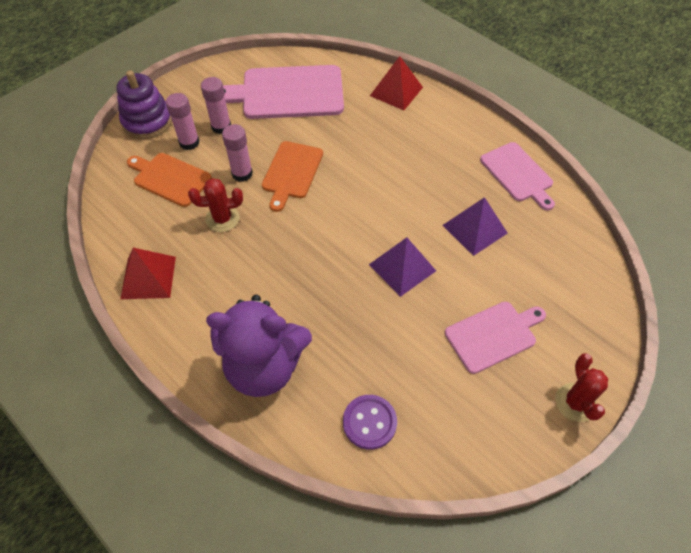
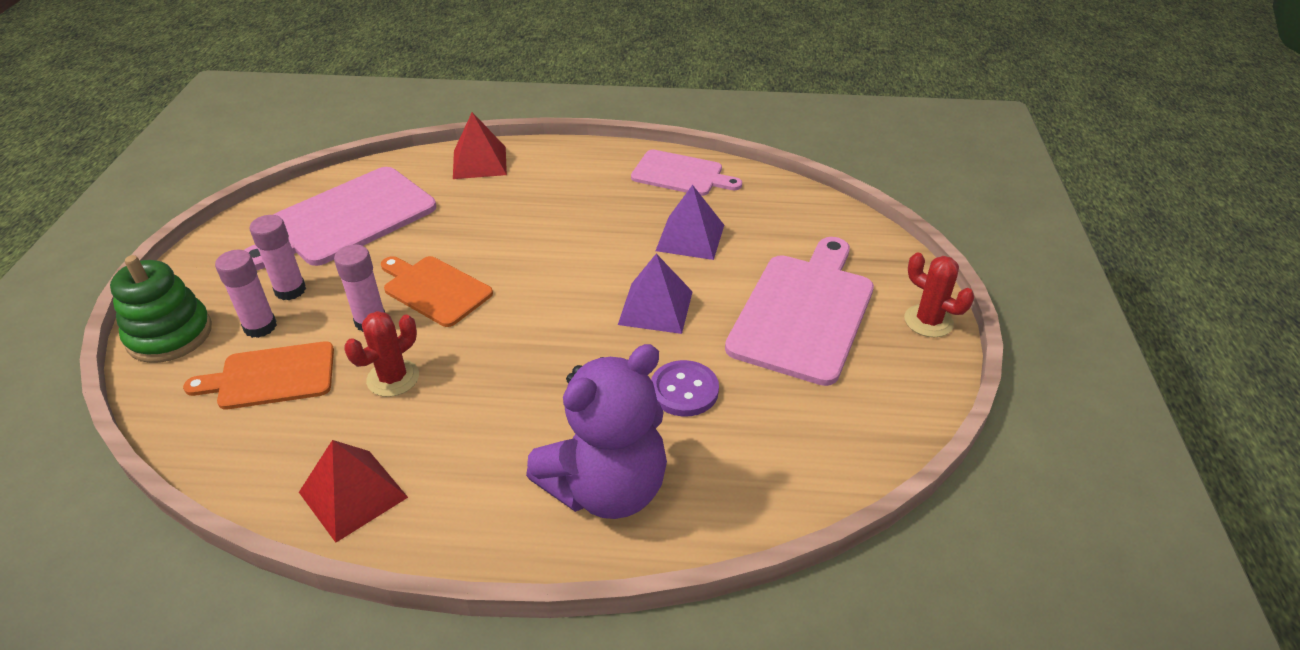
camera: 40 degrees left, 15 degrees down
(147, 121) = (170, 335): purple stacking toy -> green stacking toy
(291, 172) = (435, 289): orange cutting board -> orange cutting board turned 150 degrees clockwise
(369, 422) = (775, 461): purple button -> purple button (684, 390)
(493, 335) = (804, 312): pink cutting board -> pink cutting board, size x1.64

